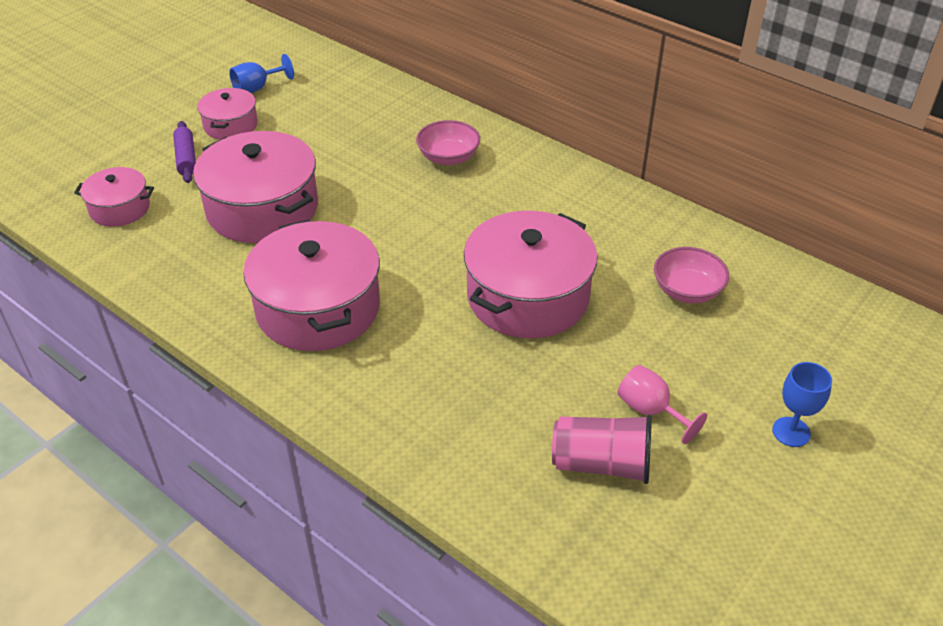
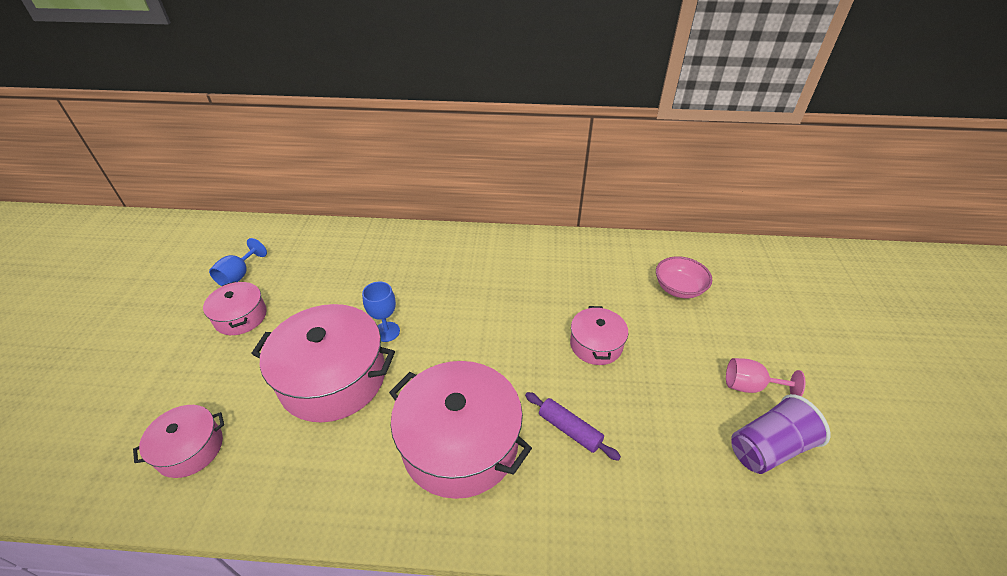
camera: 35 degrees left, 0 degrees up
(186, 158) = (222, 366): purple rolling pin -> purple rolling pin (569, 430)
(448, 157) = (442, 266): pink bowl -> none
(528, 296) = (596, 344): pink pot -> pink pot, size x0.53
(601, 464) = (768, 447): pink cup -> purple cup
(791, 432) = (828, 352): blue goblet -> blue goblet (386, 332)

